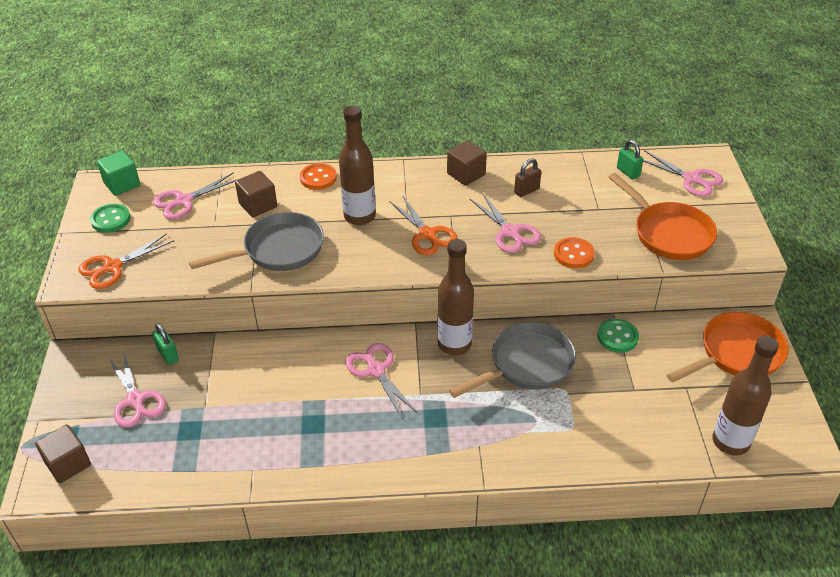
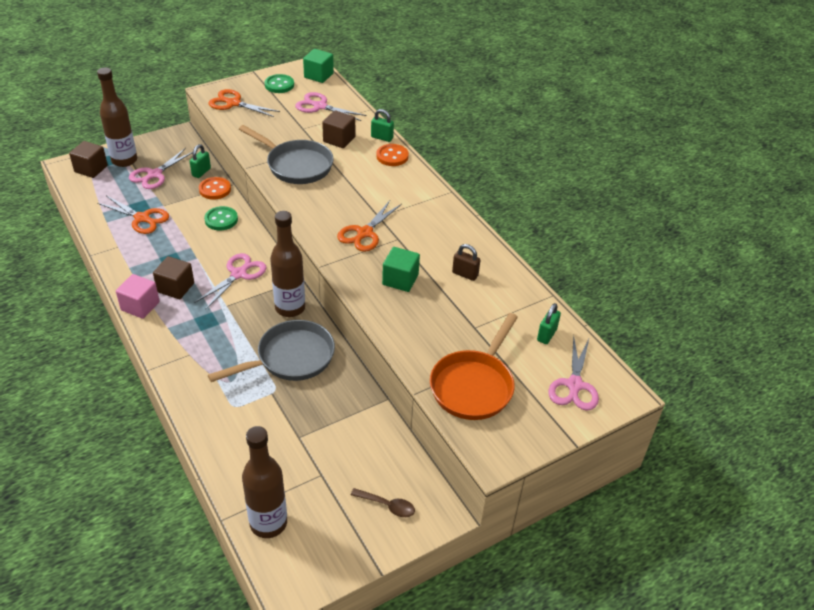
camera: 60 degrees right, 0 degrees up
(216, 432) = (142, 218): none -> orange scissors
(280, 175) = (382, 137): none -> green padlock
(359, 216) = (361, 191): brown bottle -> brown bottle (124, 160)
(376, 471) = (140, 306): none -> pink cube
(466, 174) = (459, 232): brown cube -> brown cube (176, 287)
(510, 233) = (400, 280): pink scissors -> green cube
(527, 364) = (291, 358): grey pan -> grey pan turned 60 degrees counterclockwise
(573, 254) = (398, 326): orange button -> orange button (215, 189)
(617, 337) = (358, 409): green button -> green button (221, 219)
(736, 353) = (387, 505): orange pan -> brown spoon

